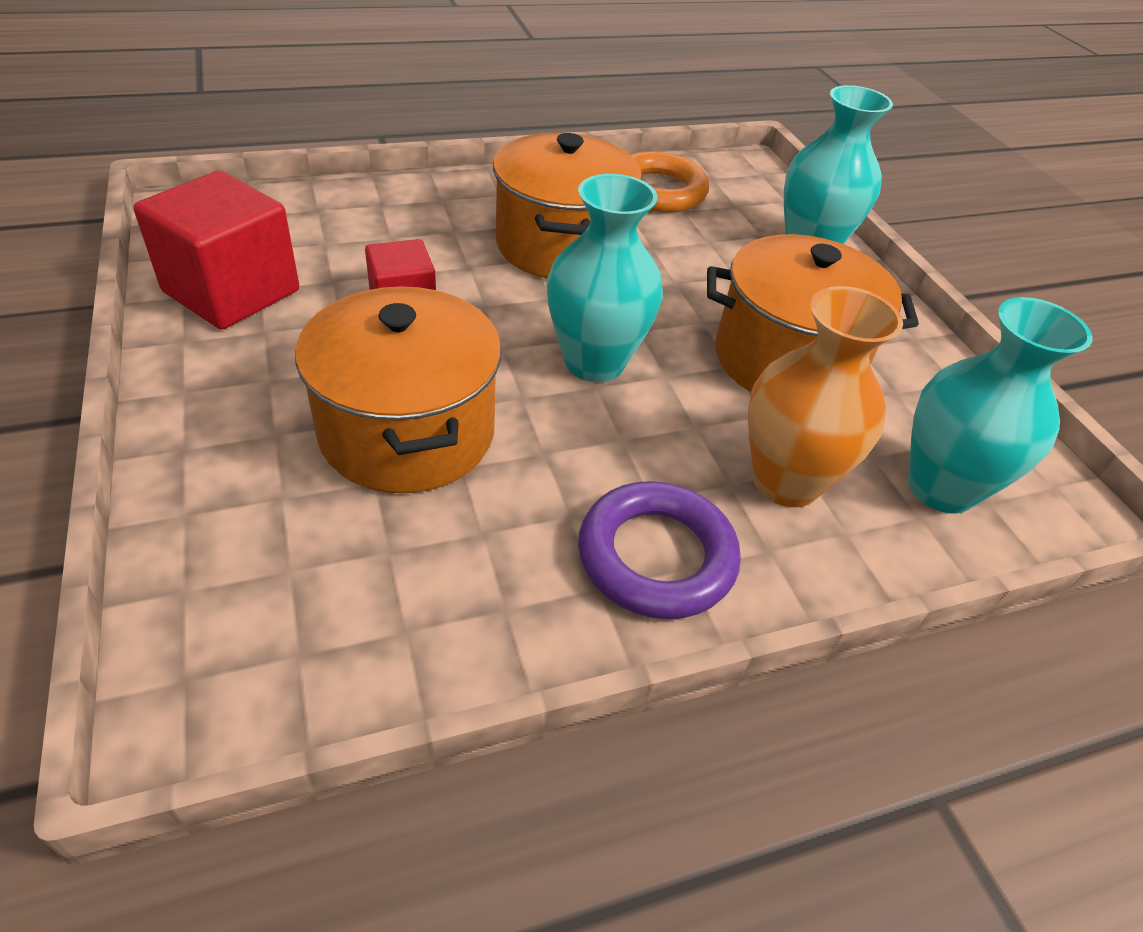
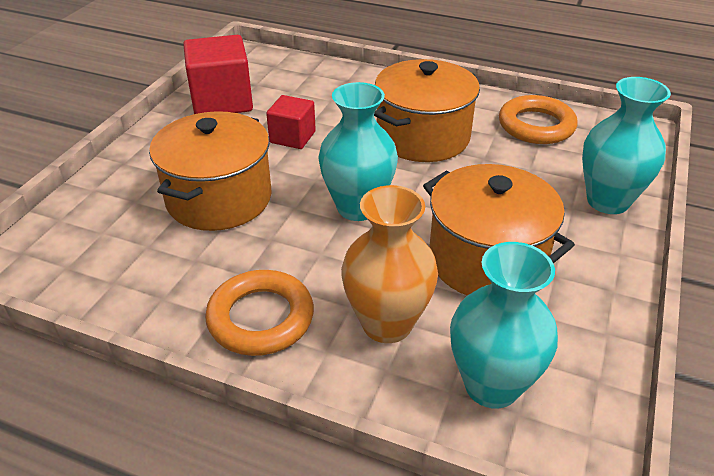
camera: 45 degrees right, 5 degrees down
(656, 556) = (261, 318): purple ring -> orange ring

